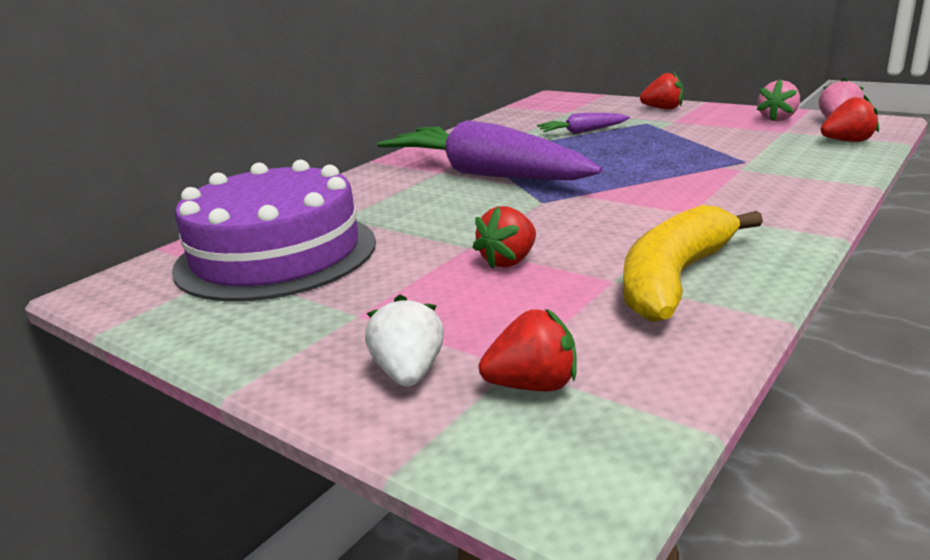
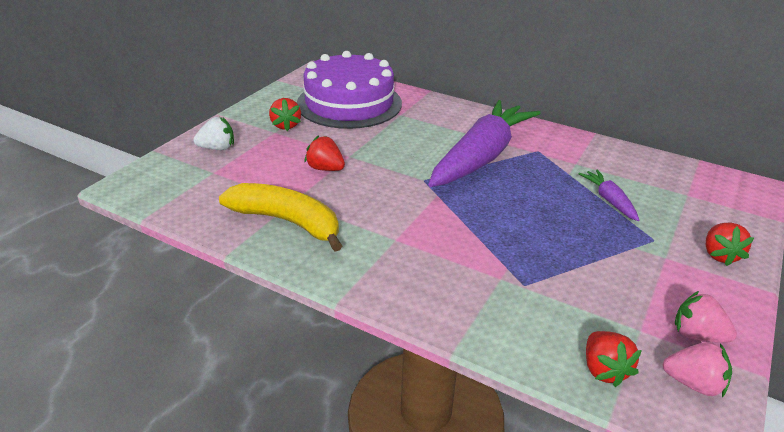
camera: 80 degrees right, 10 degrees up
(533, 385) = (195, 176): red strawberry -> red strawberry (286, 125)

